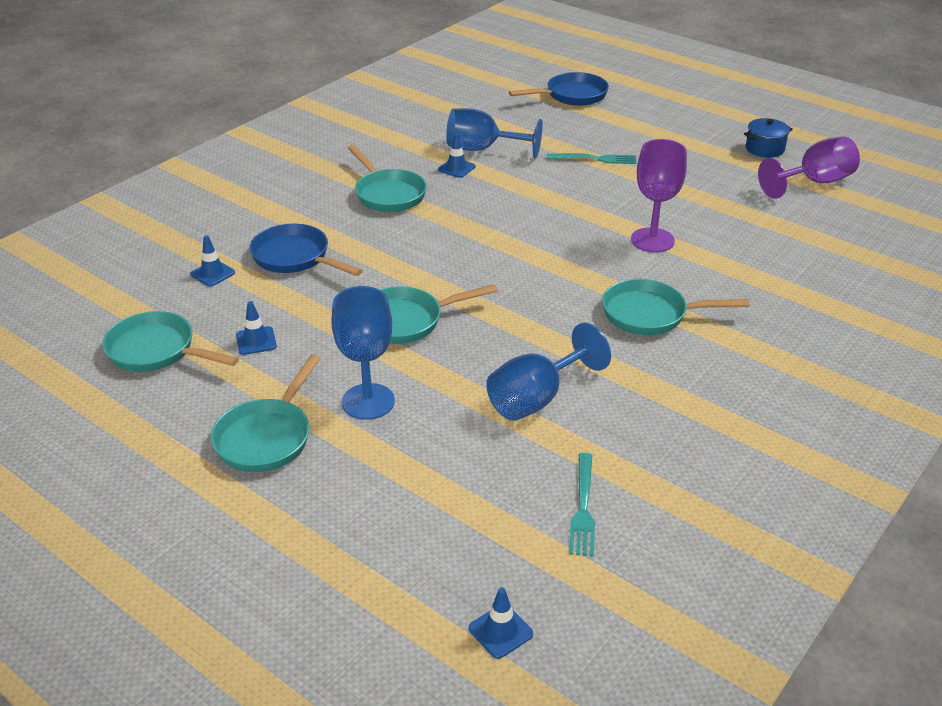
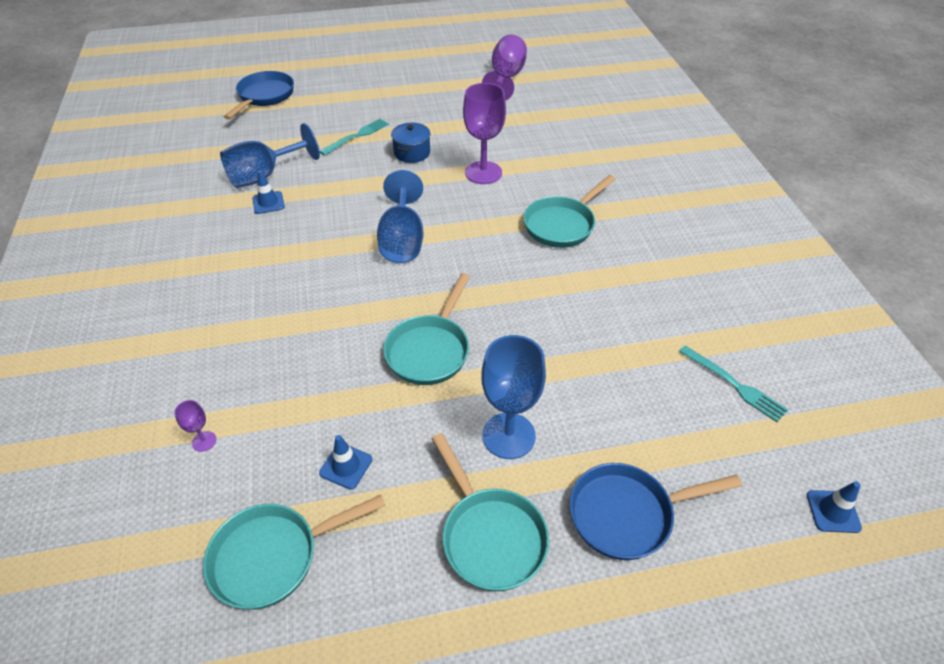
camera: 50 degrees left, 10 degrees up
(212, 273) = (204, 441): blue traffic cone -> purple goblet
(295, 258) = (258, 368): blue pan -> blue pan (627, 514)
(388, 194) = (247, 259): turquoise pan -> none
(536, 398) = (597, 335): blue goblet -> blue goblet (402, 240)
(764, 149) = (447, 70): blue pot -> blue pot (412, 153)

